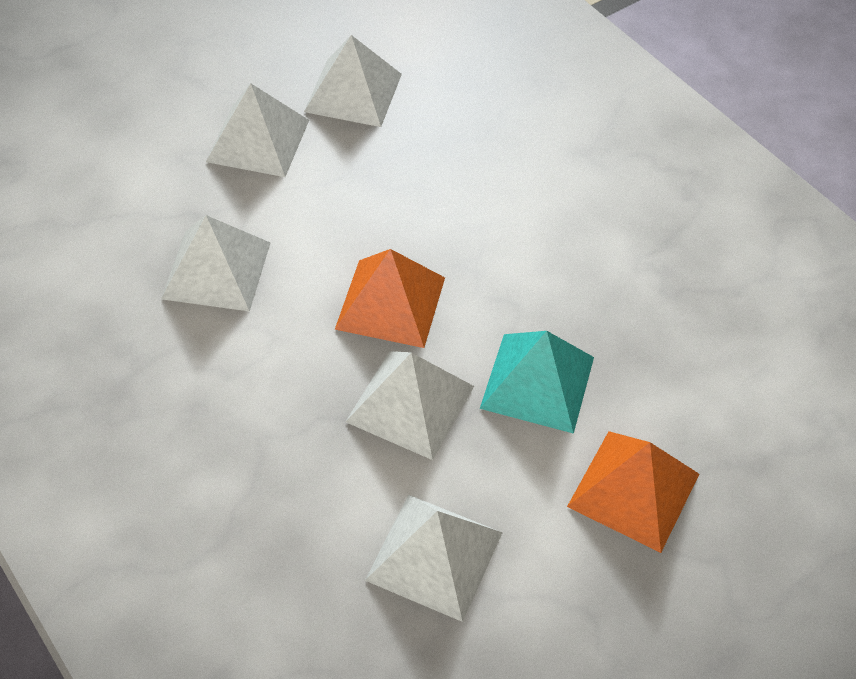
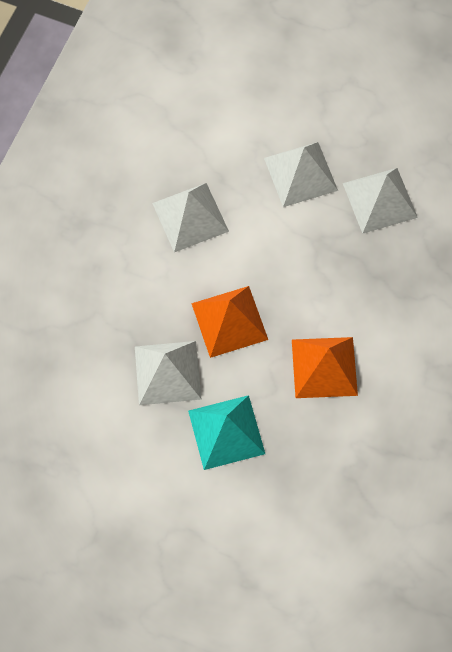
camera: 60 degrees right, 15 degrees up
(434, 556) = (82, 439): white pyramid -> none
(634, 490) = (186, 522): orange pyramid -> orange pyramid (324, 367)

